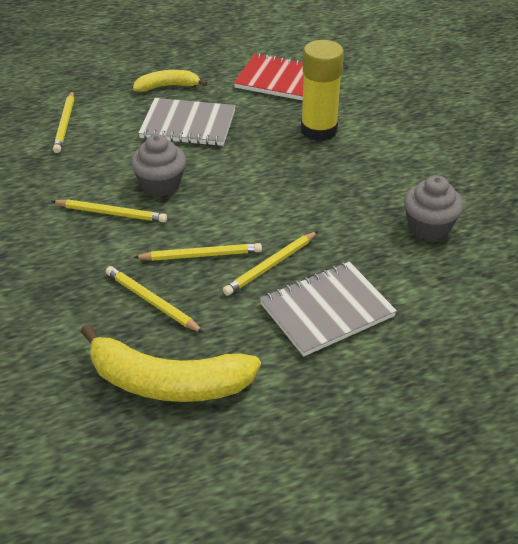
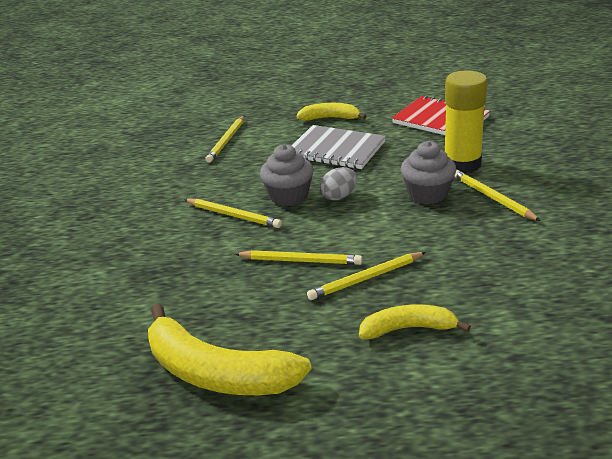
camera: 20 degrees right, 10 degrees down
(152, 302) = (235, 296): yellow pencil -> yellow pencil (493, 198)
(212, 179) = (339, 196): none -> grey egg
(327, 310) = (408, 329): grey notebook -> yellow banana
(429, 227) = (551, 263): grey cupcake -> grey cupcake (427, 194)

